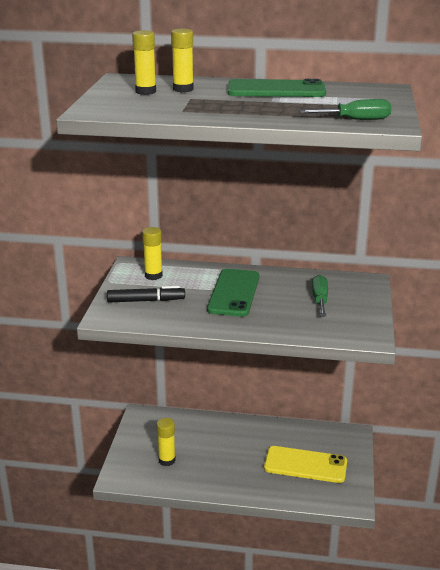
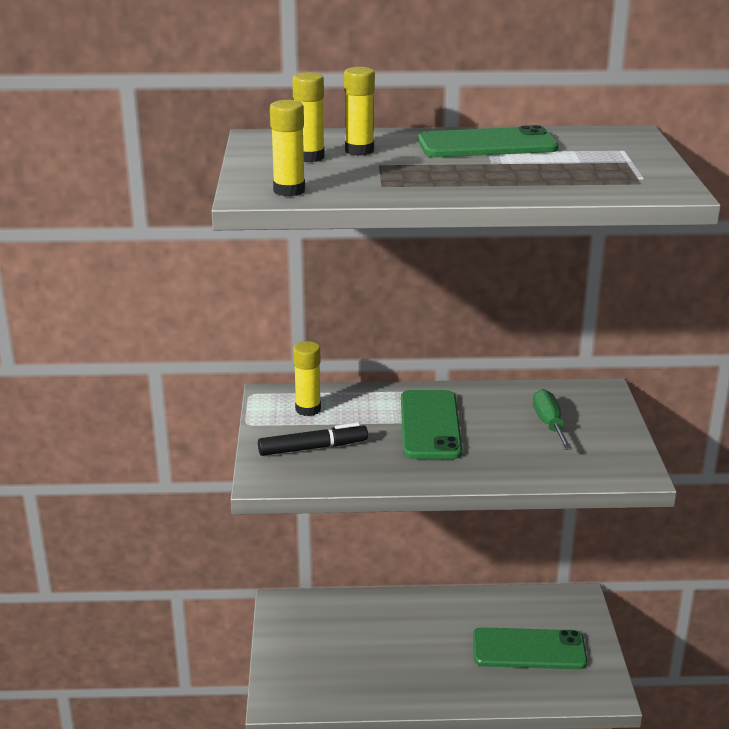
camera: 10 degrees left, 0 degrees up
(167, 460) = (337, 666): yellow glue stick -> yellow glue stick (289, 191)
(305, 465) = (529, 649): yellow phone -> green phone
(356, 120) = (622, 186): green screwdriver -> none

